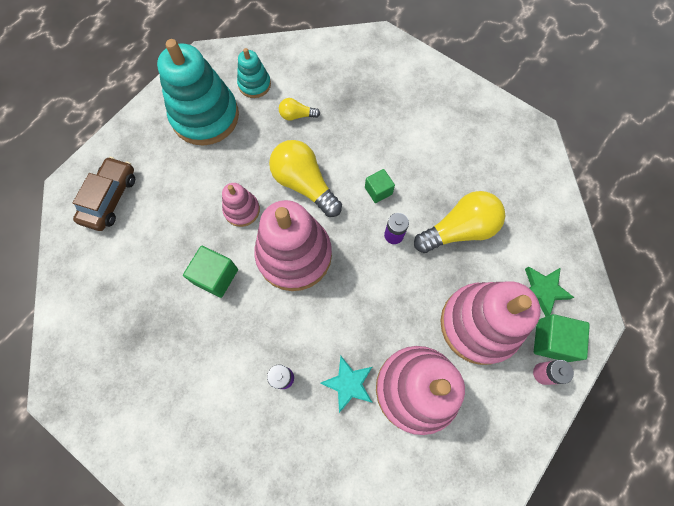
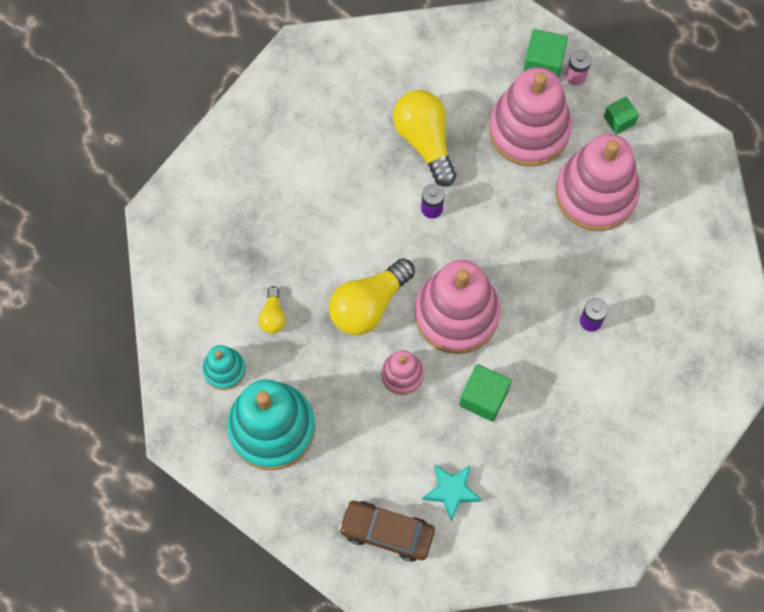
camera: 90 degrees left, 0 degrees up
(348, 384) = (594, 257): turquoise star -> turquoise star (451, 491)
(378, 191) = (377, 223): green cube -> green cube (619, 120)
(542, 290) = (491, 66): green star -> none

